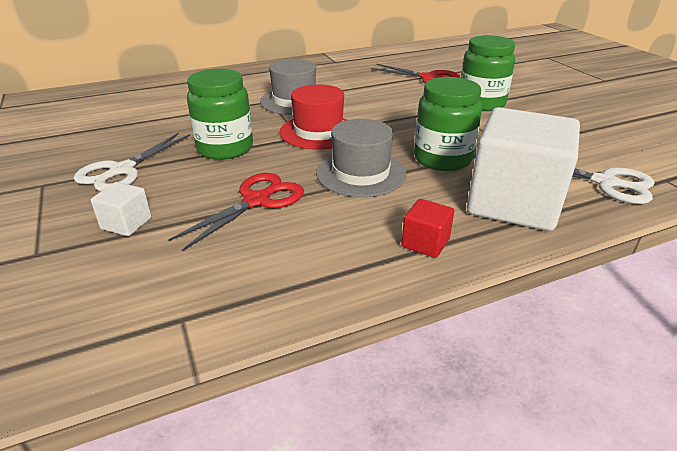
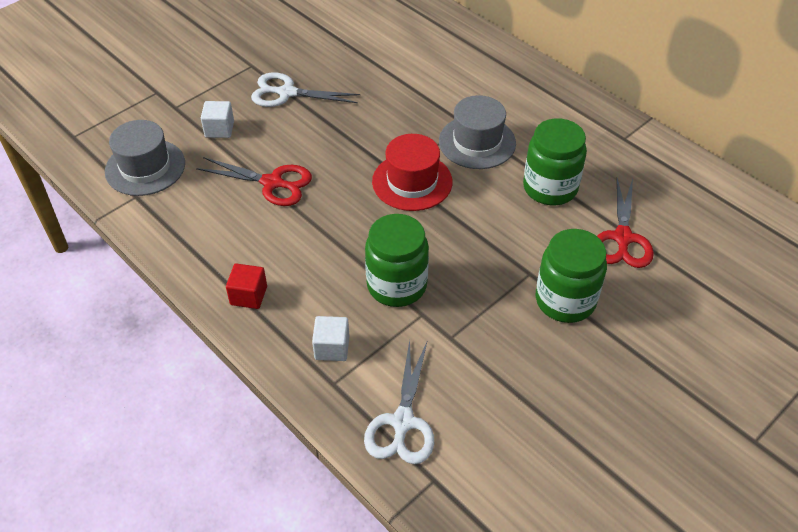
camera: 70 degrees right, 15 degrees up
(225, 148) = (349, 133): green jar -> green jar (550, 188)
(361, 173) = (342, 232): grey hat -> grey hat (145, 167)
(513, 203) = (332, 347): white cube -> white cube, size x0.42

